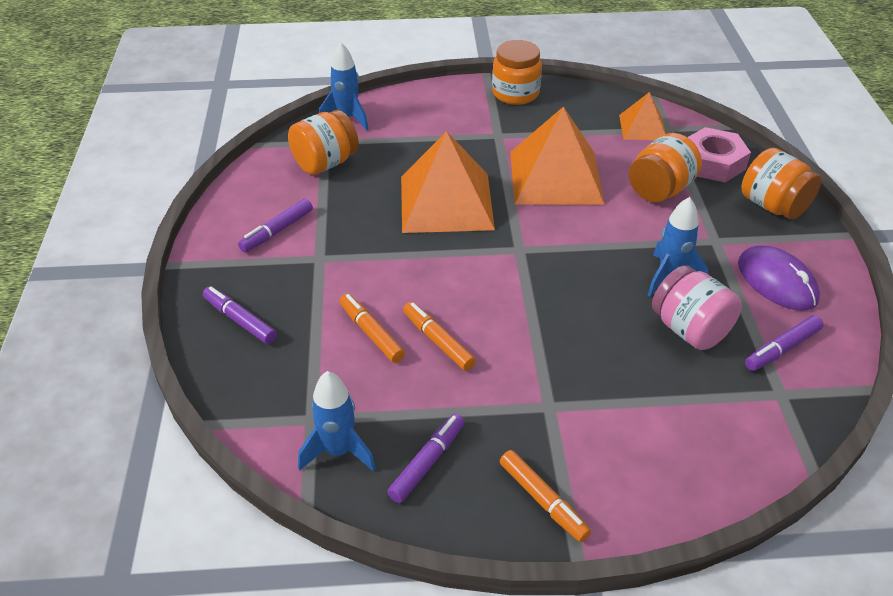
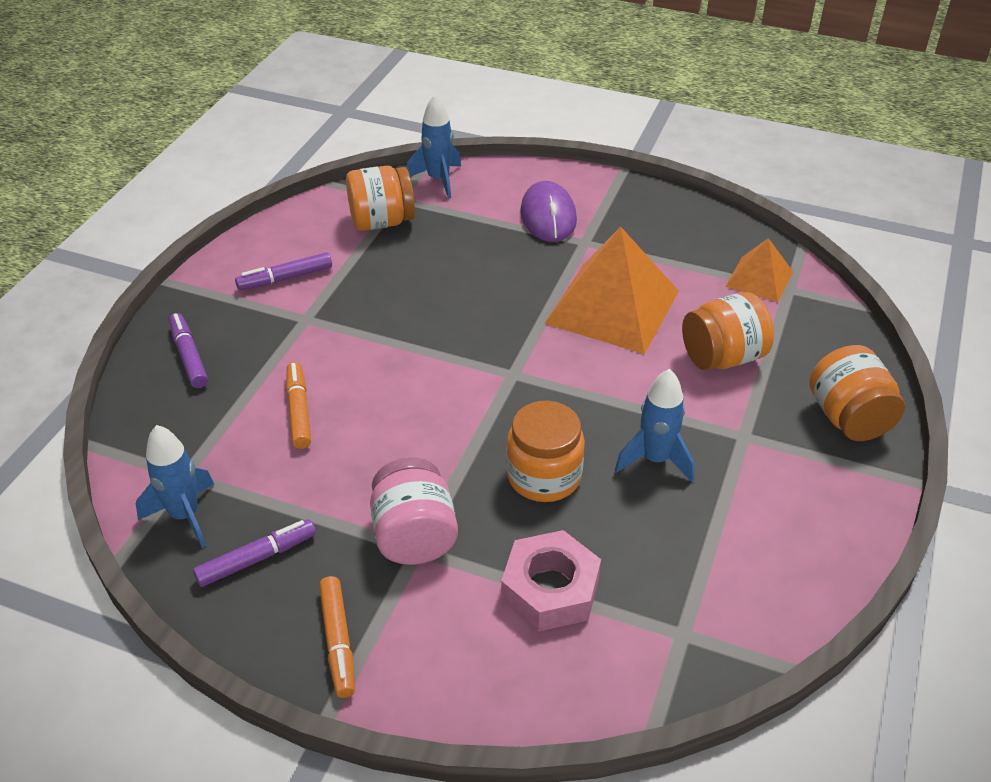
camera: 25 degrees right, 0 degrees up
(438, 341) = (356, 442): orange marker -> none
(446, 202) = (473, 299): orange pyramid -> none
(515, 93) = (639, 200): orange jar -> orange jar (544, 476)
(690, 329) = (633, 524): pink jar -> pink jar (414, 536)
(712, 163) = (813, 345): pink nut -> pink nut (550, 589)
(777, 282) = (781, 507): purple mouse -> purple mouse (548, 216)
(782, 349) = (724, 585): purple marker -> none

